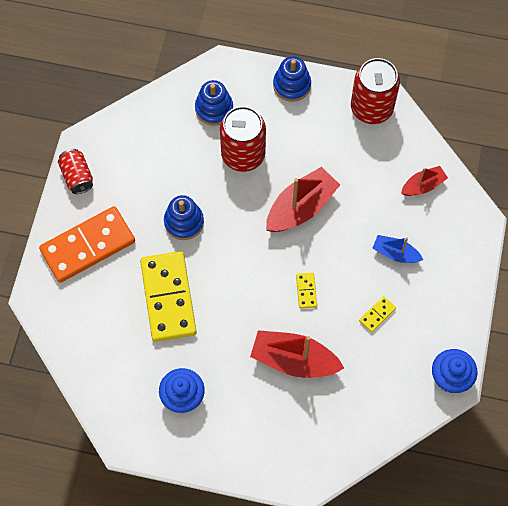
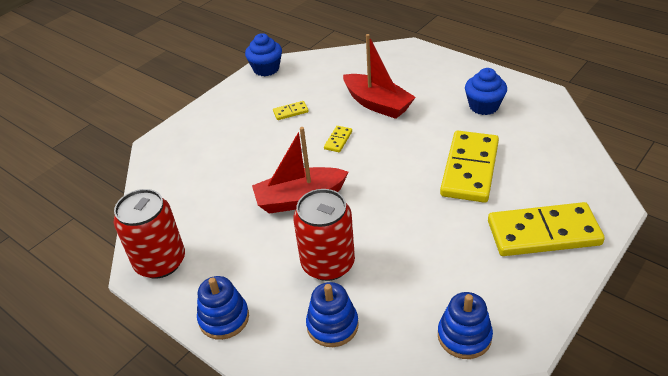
camera: 150 degrees left, 25 degrees down
(77, 176) = (539, 306): red can -> none
(88, 246) = (543, 233): orange domino -> yellow domino
(184, 222) = (426, 222): blue stacking toy -> blue stacking toy (464, 336)
(395, 253) = (243, 143): blue boat -> none
(423, 185) = (175, 181): red boat -> none

